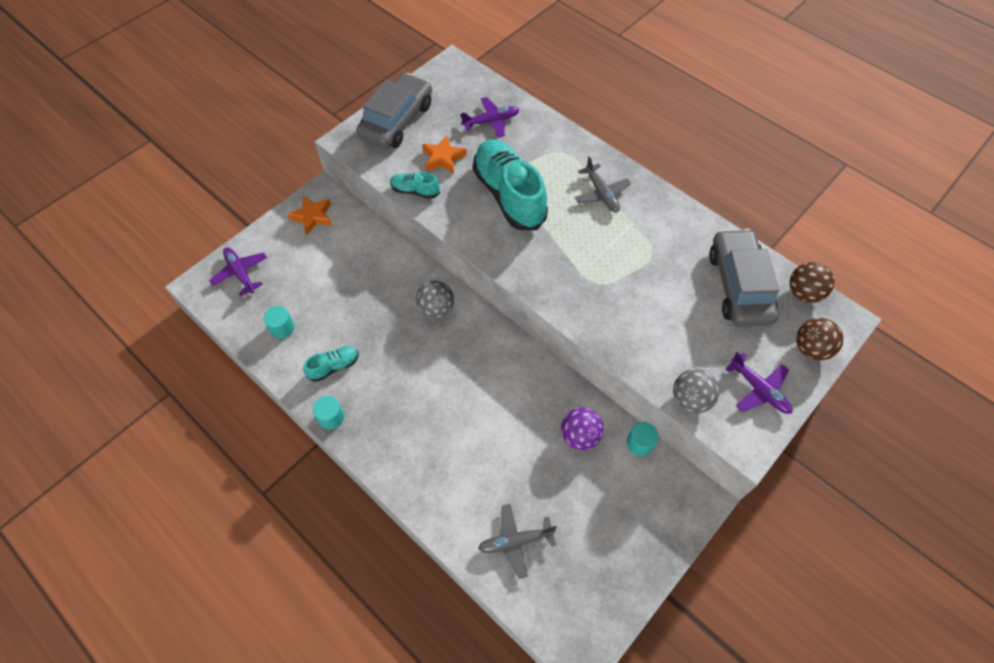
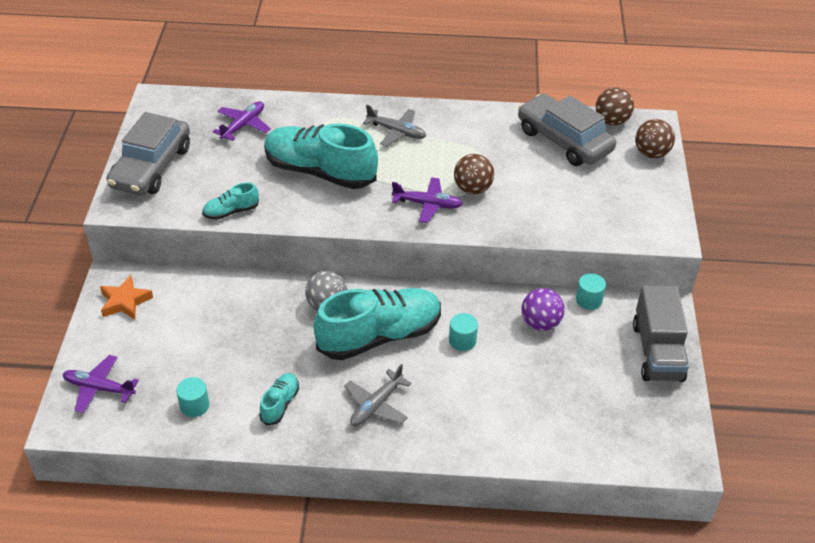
camera: 40 degrees left, 15 degrees down
(331, 417) = (320, 442): turquoise cylinder -> turquoise cylinder (462, 340)
(397, 121) = (151, 167): grey car -> grey car turned 150 degrees counterclockwise
(443, 158) = (229, 174): orange star -> none
(449, 360) = (379, 336): none -> turquoise shoe
(515, 541) = (567, 425): grey plane -> grey plane (376, 405)
(613, 284) = (472, 189): none -> brown ball
(653, 533) = (657, 352): none -> grey truck
(690, 399) = (606, 232): grey ball -> none
(759, 389) = (644, 198): purple plane -> purple plane (427, 204)

